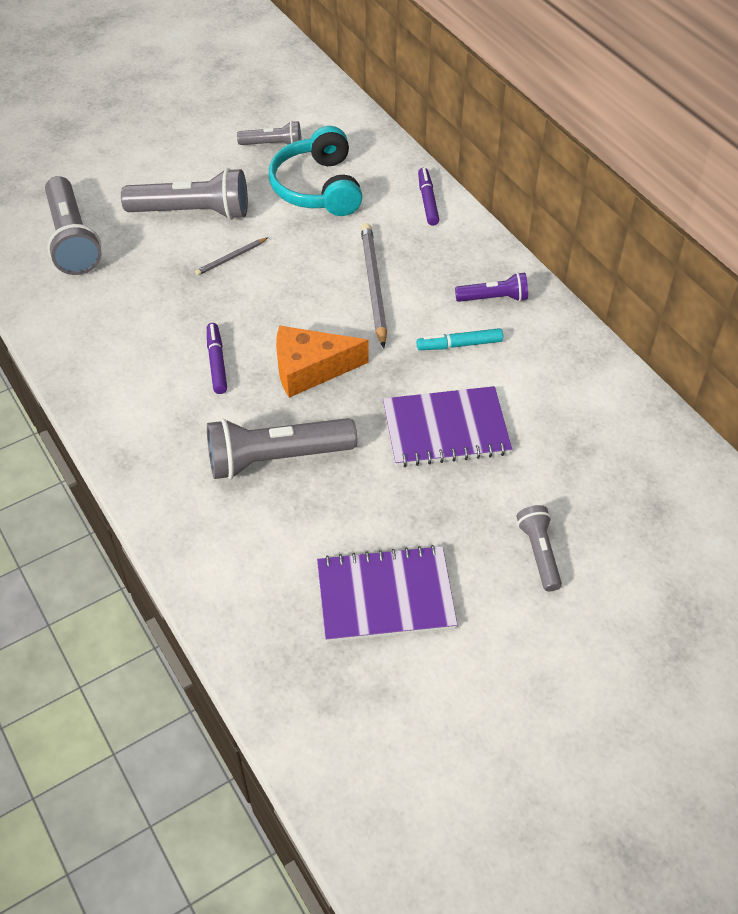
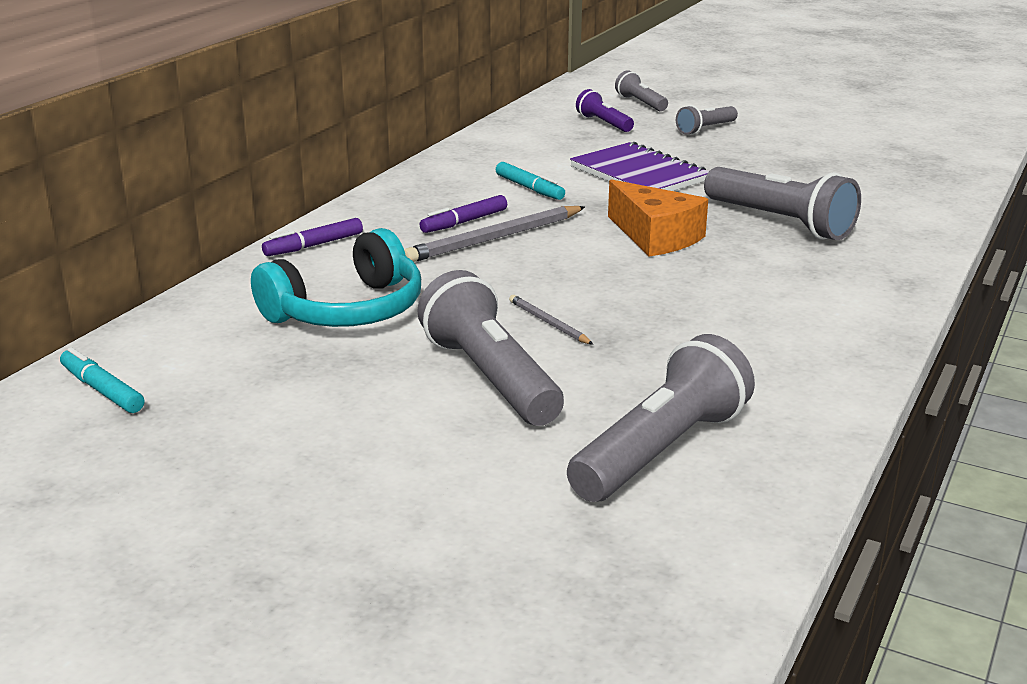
camera: 120 degrees left, 25 degrees down
(217, 362) = (717, 280): purple marker -> purple marker (464, 222)
(231, 258) = (548, 323): grey pencil -> grey pencil turned 150 degrees counterclockwise
(272, 144) = (271, 369): grey flashlight -> grey flashlight (640, 103)
(299, 91) = (102, 390): none -> turquoise marker
(385, 596) = (827, 160): purple notebook -> none
(493, 298) = (446, 188): purple flashlight -> purple flashlight (604, 123)

